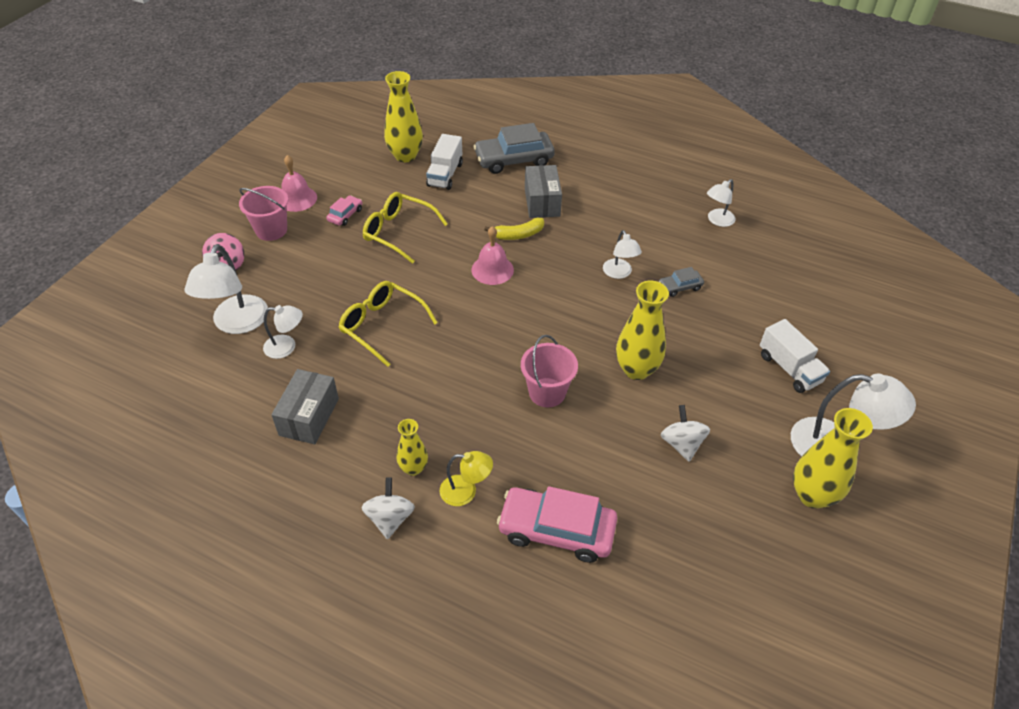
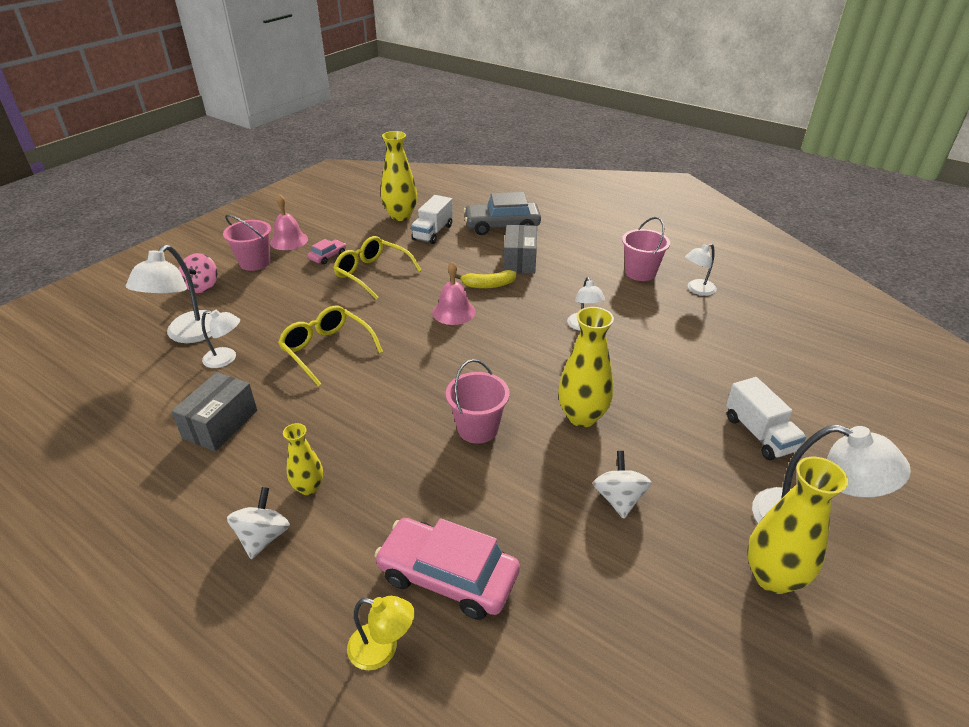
camera: 10 degrees right, 10 degrees down
(466, 491) = (357, 519): yellow lamp -> yellow lamp (382, 649)
(661, 205) = (640, 273): none -> pink bucket
(680, 287) = (646, 344): grey car -> none

